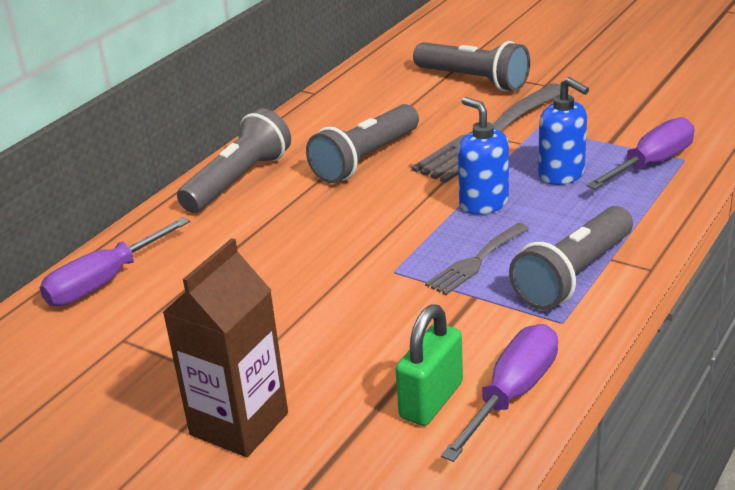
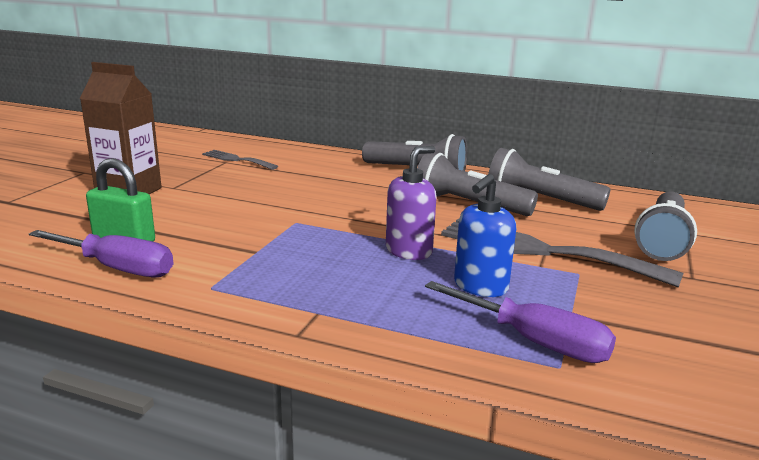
camera: 75 degrees right, 10 degrees down
(104, 282) = (286, 152): purple screwdriver -> none
(476, 261) = (310, 250): grey fork -> grey fork (236, 160)
(483, 203) = (409, 251): blue soap dispenser -> purple soap dispenser
(573, 275) = (286, 292): grey flashlight -> grey flashlight (540, 200)

